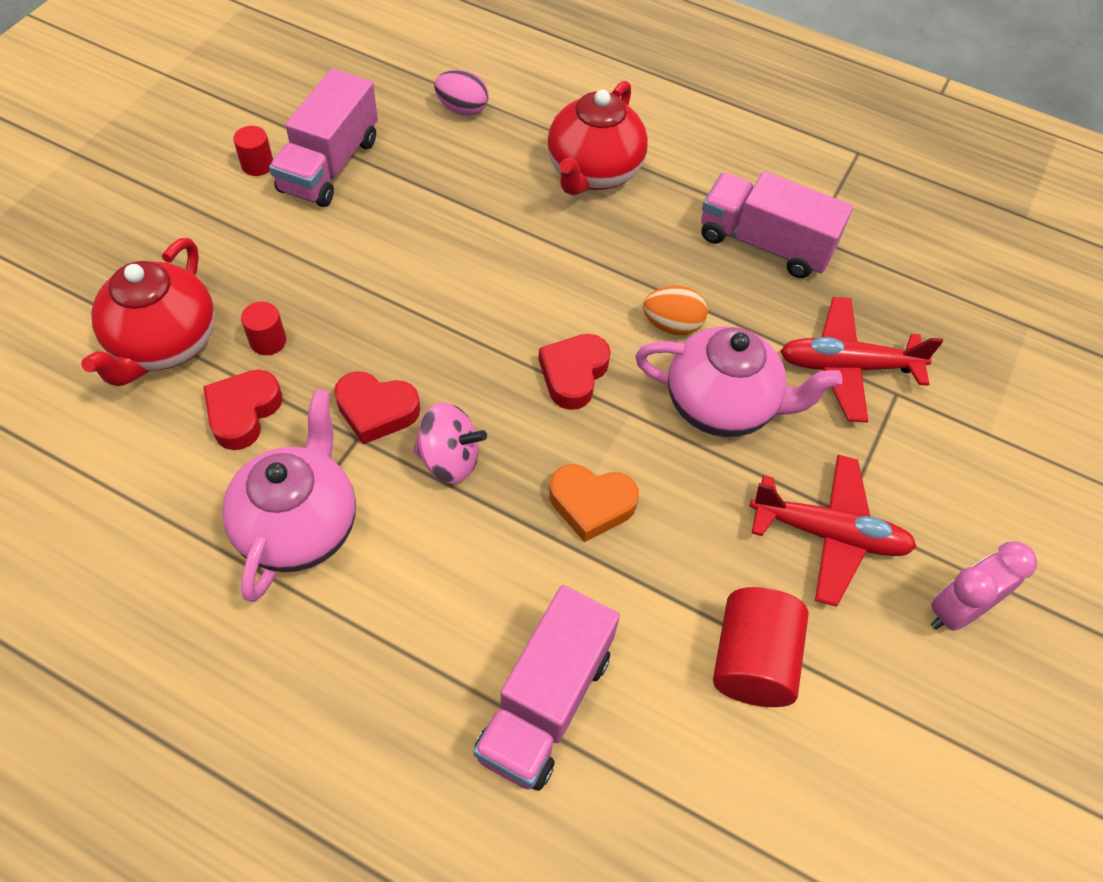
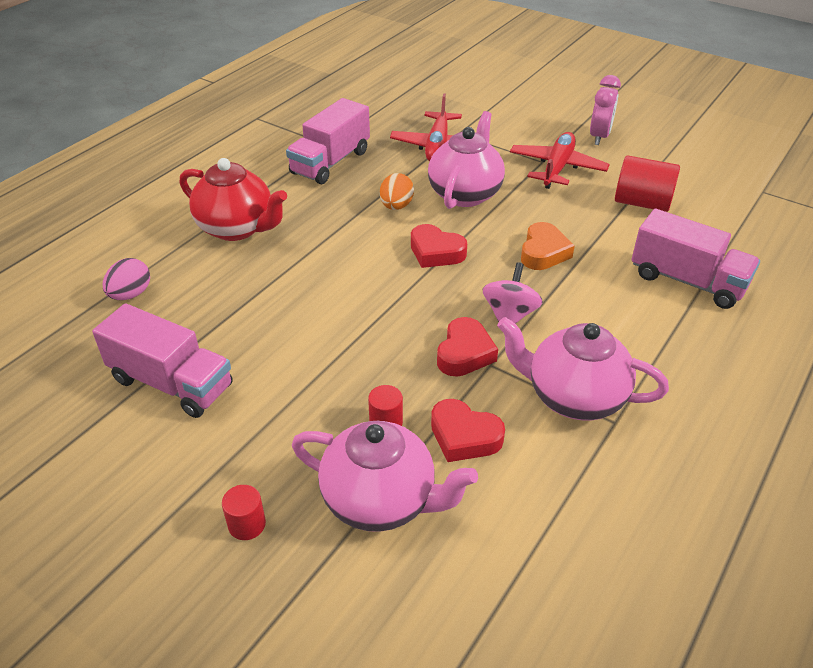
camera: 80 degrees left, 15 degrees down
(164, 344) = (381, 500): red teapot -> pink teapot
(257, 165) = (151, 438): red cylinder -> red cylinder (247, 524)
(957, 610) = (599, 137): pink clock -> pink clock turned 135 degrees counterclockwise

